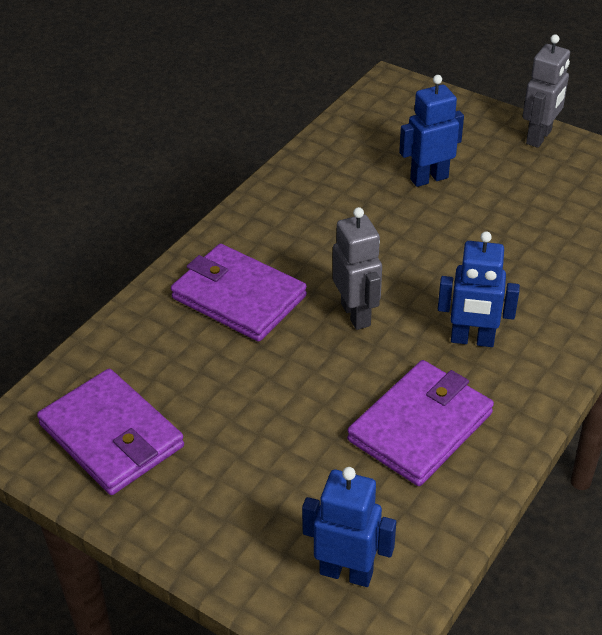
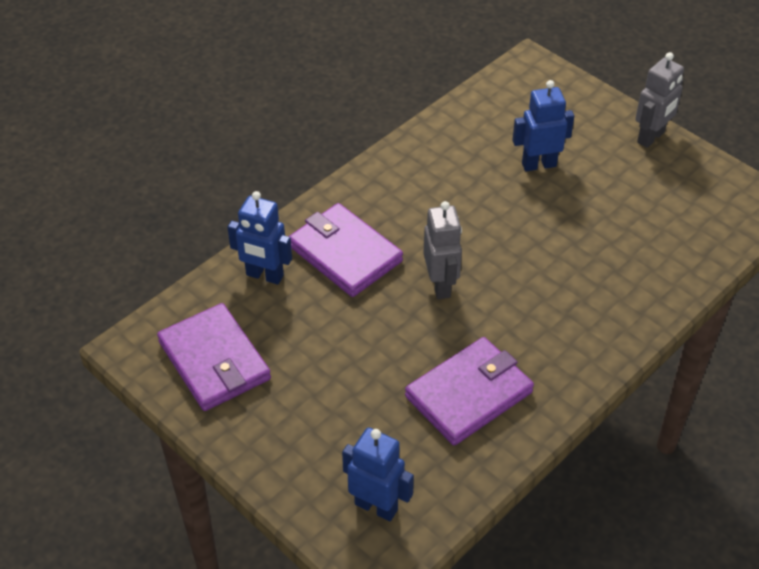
camera: 10 degrees right, 5 degrees up
(472, 340) = (534, 324): blue robot -> blue robot (264, 276)

